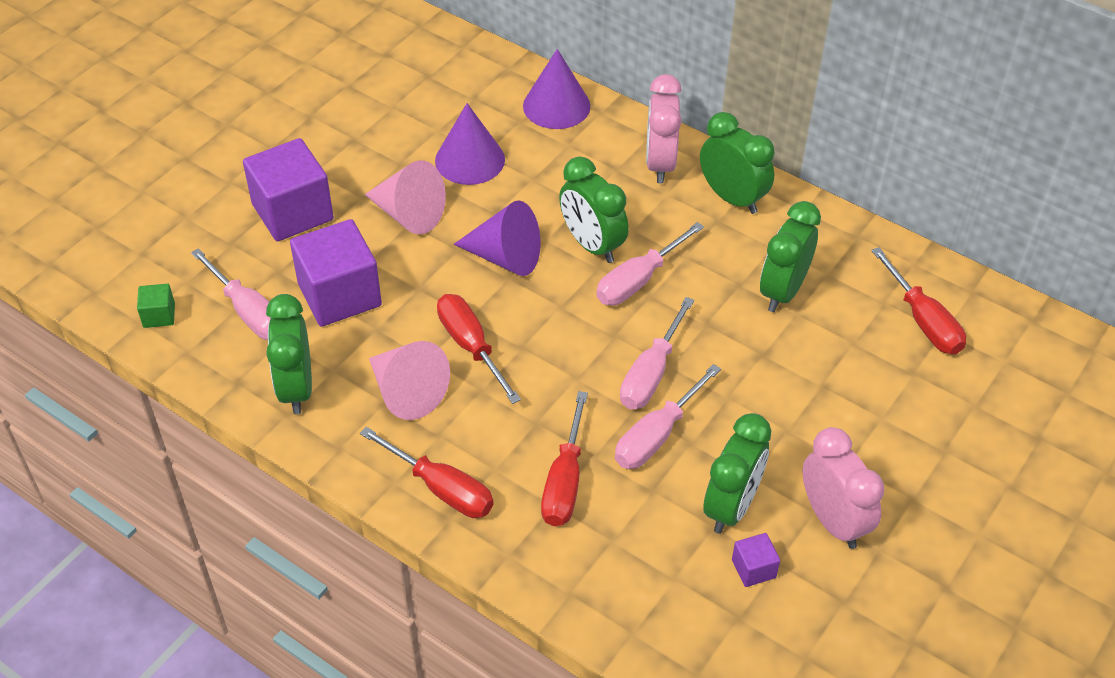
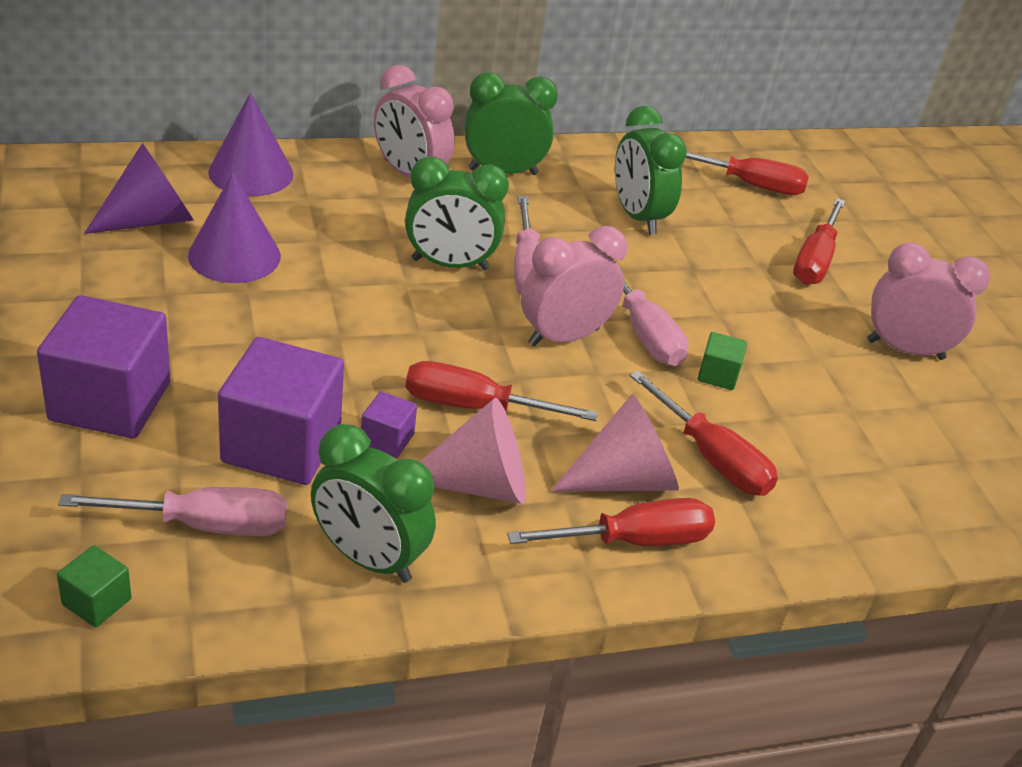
camera: 55 degrees left, 10 degrees down
(408, 214) = (243, 333): pink cone -> pink cone (623, 479)
(505, 257) = (391, 316): purple cone -> purple cone (150, 220)
(592, 341) = (563, 337): none -> pink clock
(656, 436) = (717, 375): pink screwdriver -> green cube
(731, 506) = (839, 387): green clock -> none
(753, 569) = (917, 419): purple cube -> purple cube (387, 439)
(875, 412) = (814, 261): none -> red screwdriver

